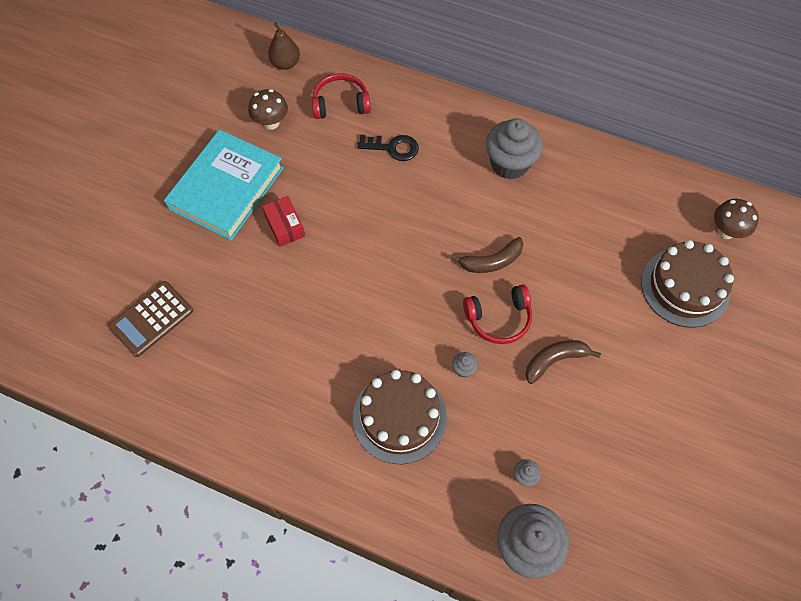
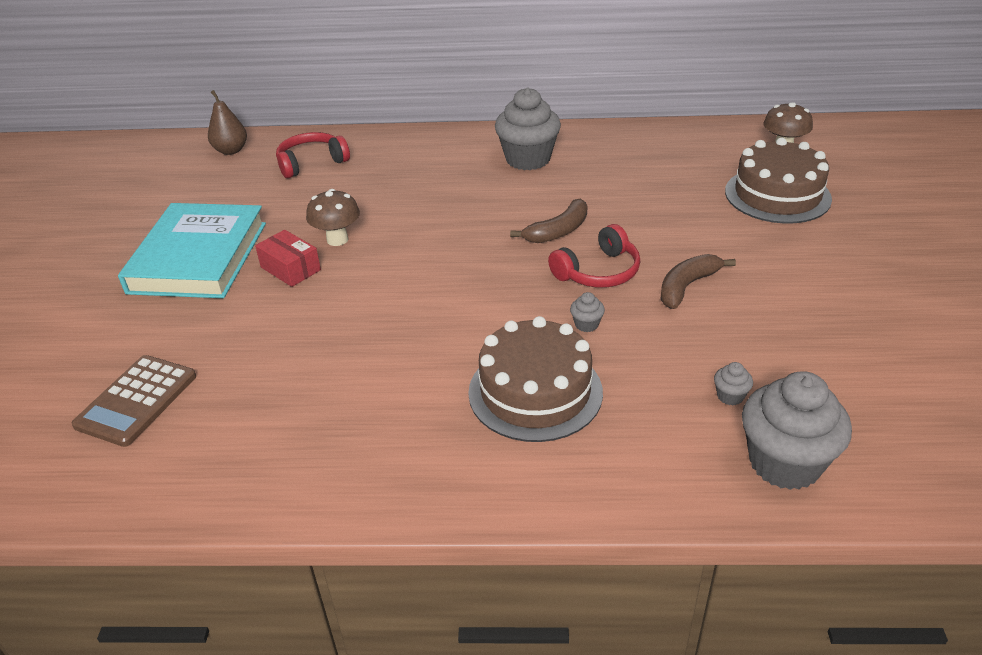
camera: 20 degrees left, 25 degrees down
(271, 123) = (234, 195): brown mushroom -> brown mushroom (337, 239)
(393, 148) = (390, 179): black key -> none

